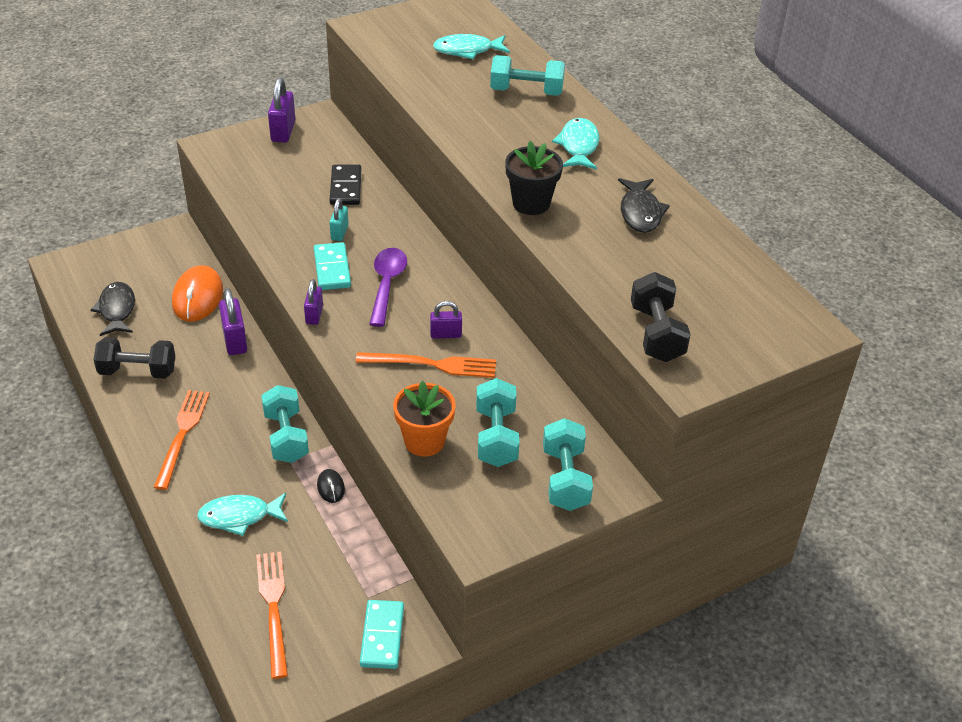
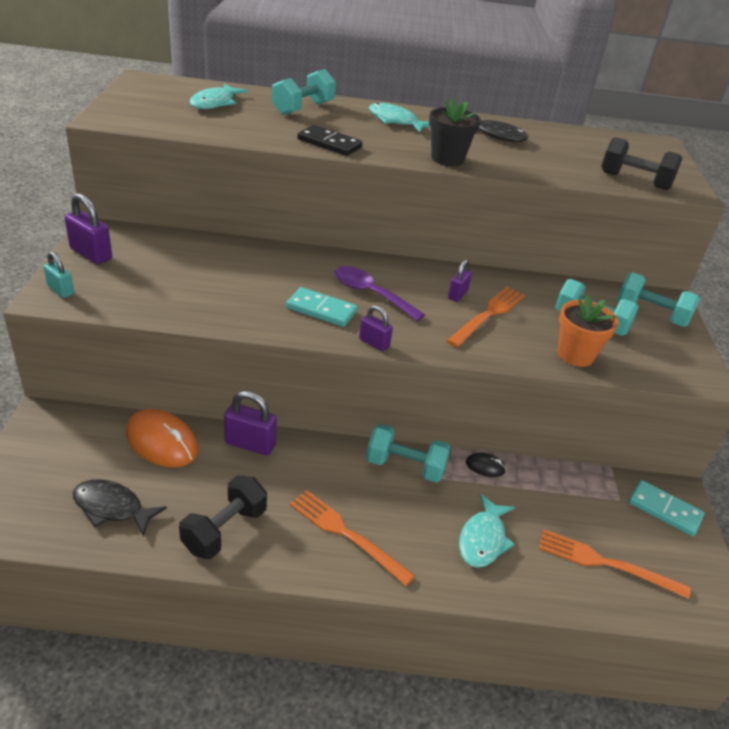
camera: 60 degrees left, 5 degrees down
(339, 232) = (276, 287): turquoise padlock -> turquoise padlock (61, 290)
(346, 187) = (218, 259): black domino -> black domino (329, 143)

